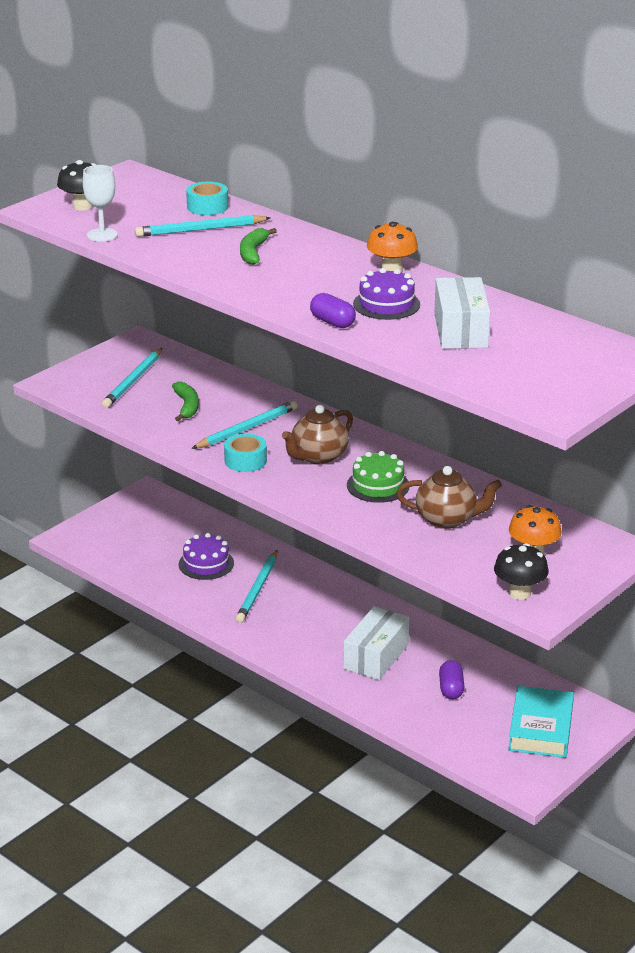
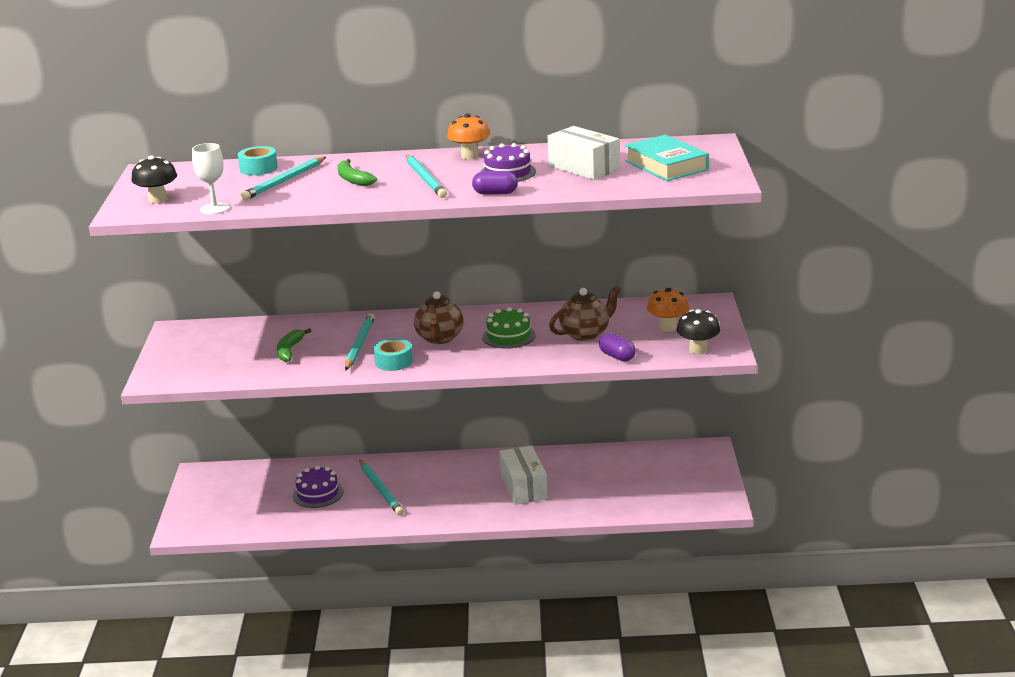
camera: 40 degrees left, 5 degrees down
(133, 381) = (218, 353): turquoise pencil -> turquoise pencil (425, 179)
(187, 406) = (289, 350): green banana -> green banana turned 120 degrees counterclockwise
(451, 689) = (598, 480): purple capsule -> purple capsule (617, 356)
(540, 728) = (683, 472): turquoise book -> turquoise book (666, 165)

